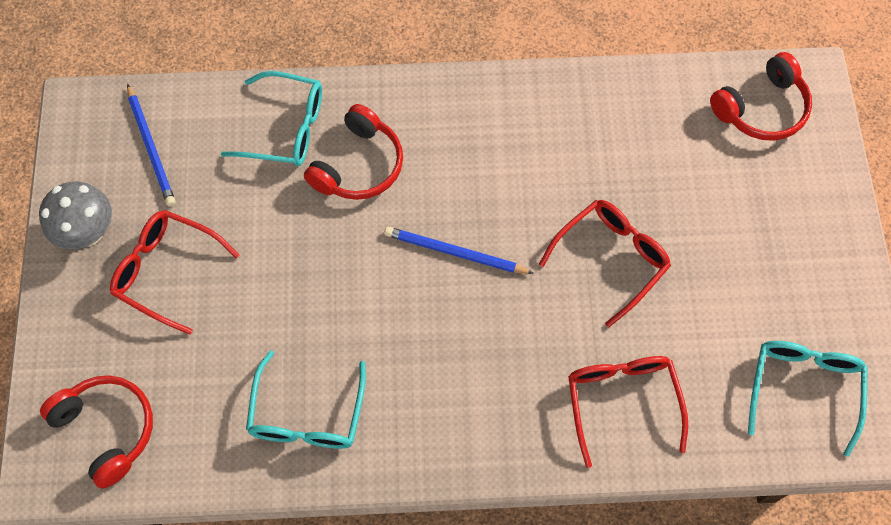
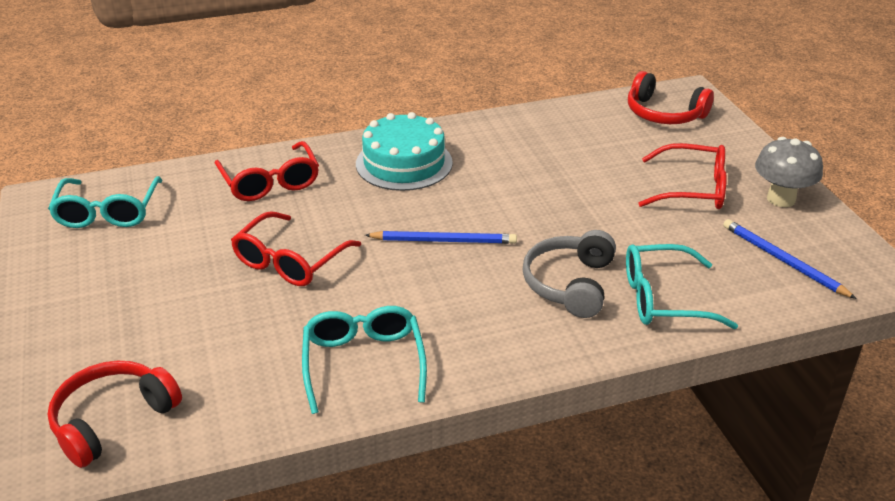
camera: 165 degrees right, 30 degrees down
(307, 415) = (522, 140): turquoise glasses -> turquoise glasses (363, 363)
(358, 165) = (570, 284): red headphones -> grey headphones
(462, 401) = (404, 163): none -> turquoise cake

